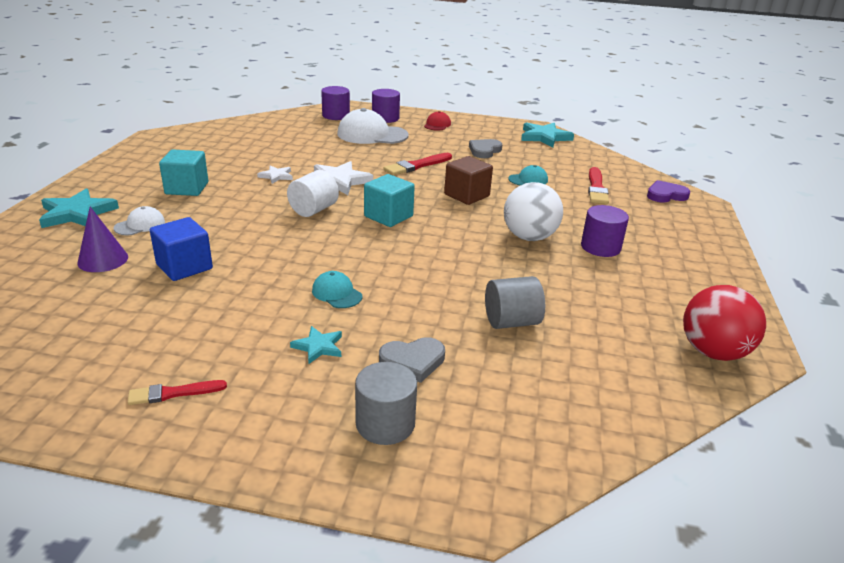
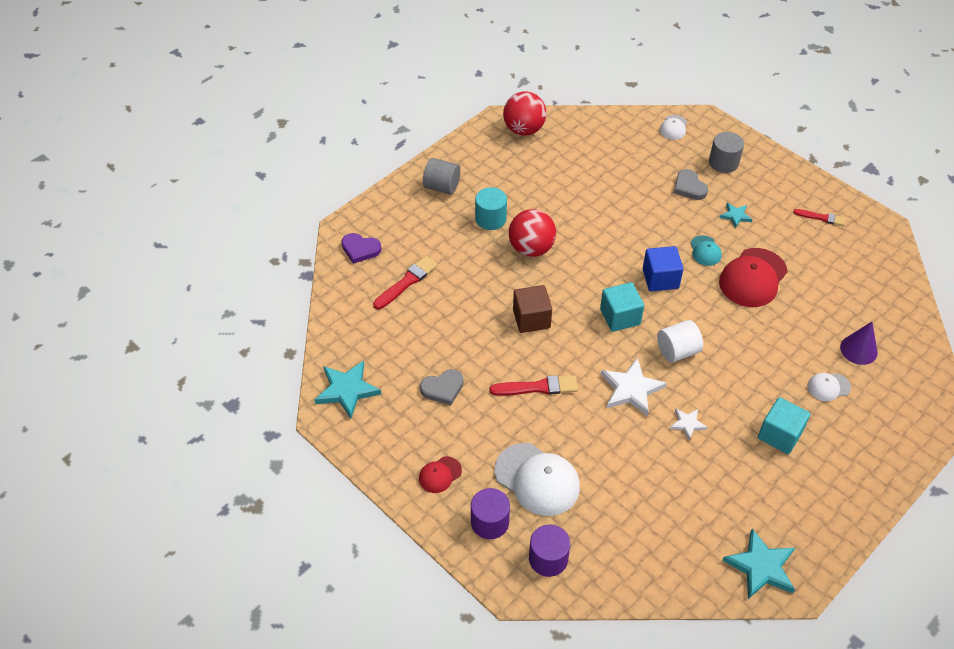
camera: 145 degrees left, 20 degrees up
(77, 213) = (881, 428): turquoise star -> turquoise star (761, 567)
(184, 267) = (800, 318): blue cube -> blue cube (660, 279)
(259, 285) = (753, 278): none -> red cap
(413, 361) = (689, 187): grey heart -> grey heart turned 135 degrees counterclockwise
(511, 322) = (614, 188): grey cylinder -> grey cylinder (441, 187)
(519, 455) = (673, 127): none -> white cap
(528, 180) = (453, 319): turquoise cap -> none
(529, 237) = (531, 249): white ball -> red ball
(600, 247) = (490, 219): purple cylinder -> turquoise cylinder

